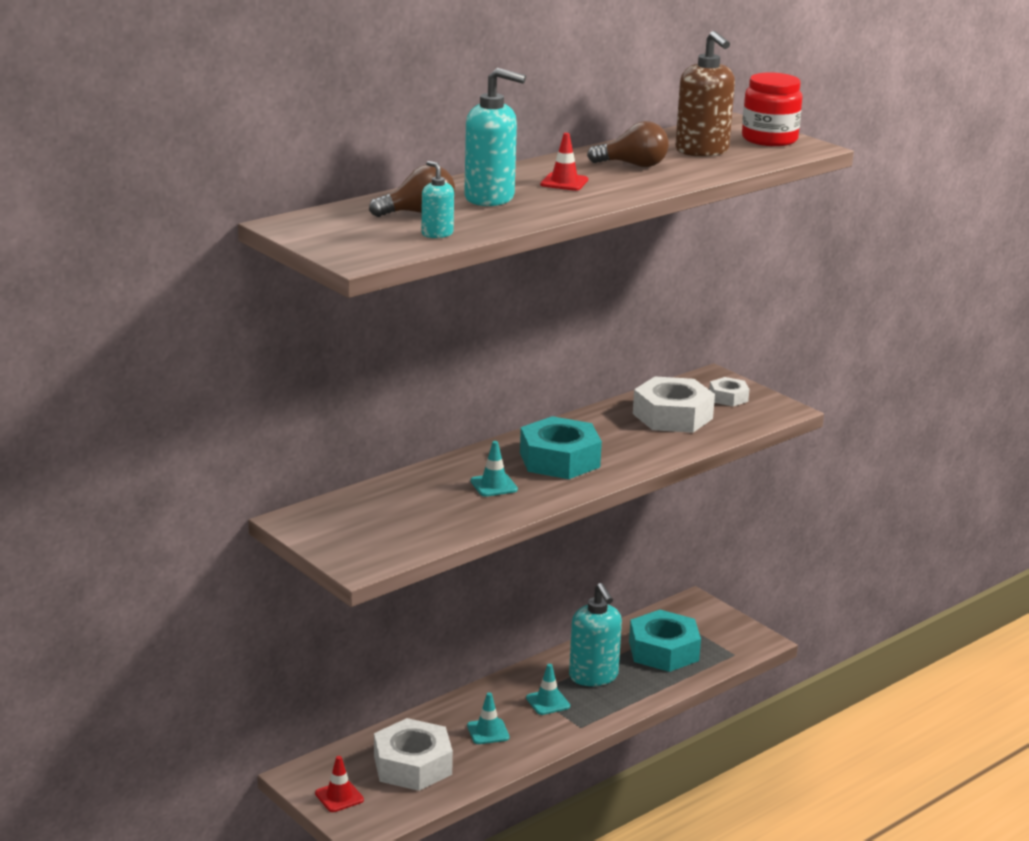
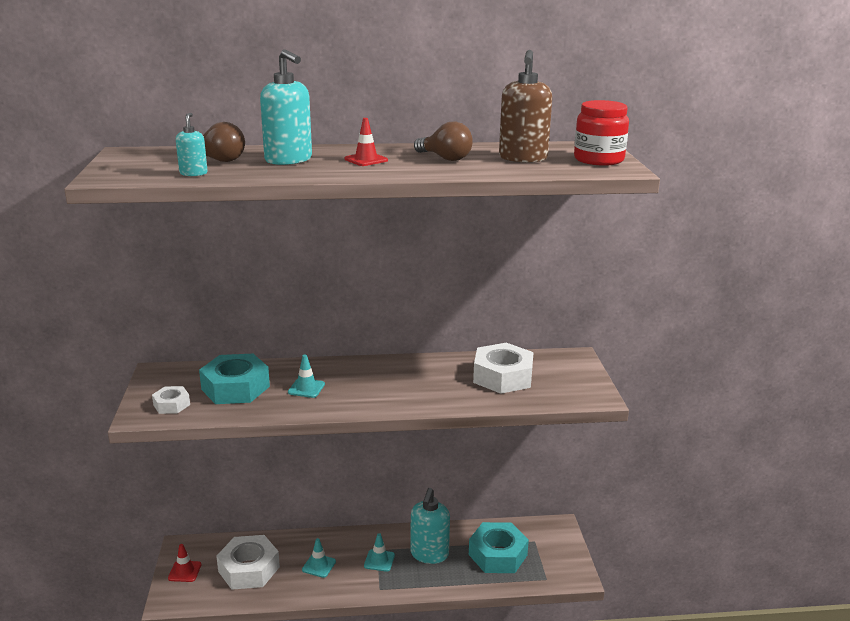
camera: 35 degrees right, 0 degrees up
(559, 460) = (376, 384): turquoise nut -> turquoise nut (235, 388)
(728, 397) = (565, 375): white nut -> white nut (171, 405)

